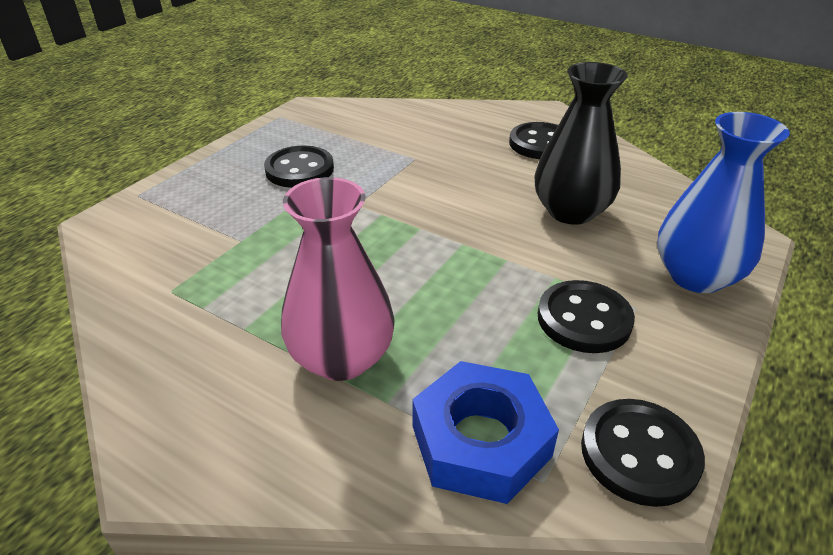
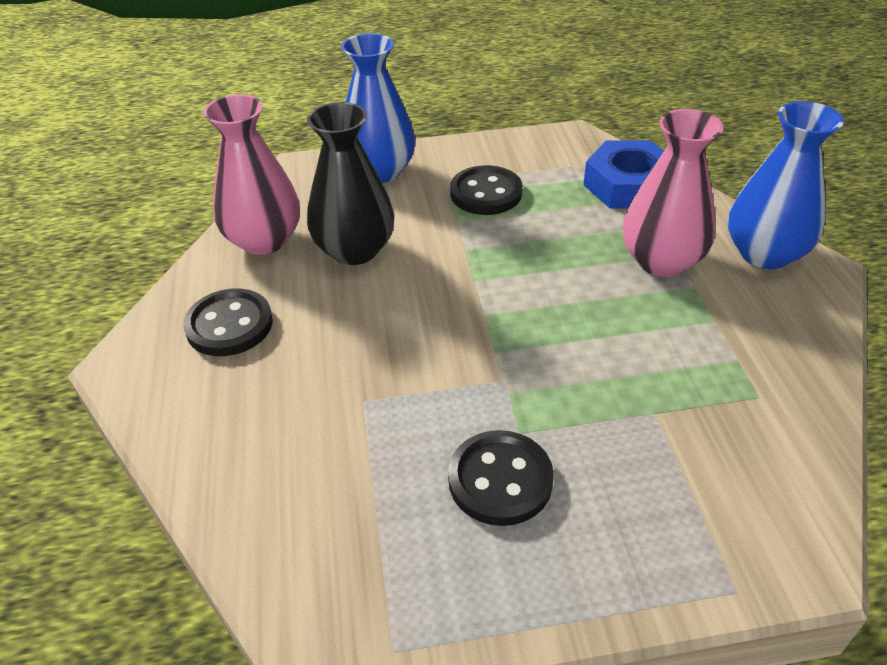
camera: 130 degrees left, 5 degrees up
(241, 445) = (764, 253): none -> blue vase
(630, 182) = (264, 240): none -> pink vase
(639, 453) = (561, 144): black button -> none

